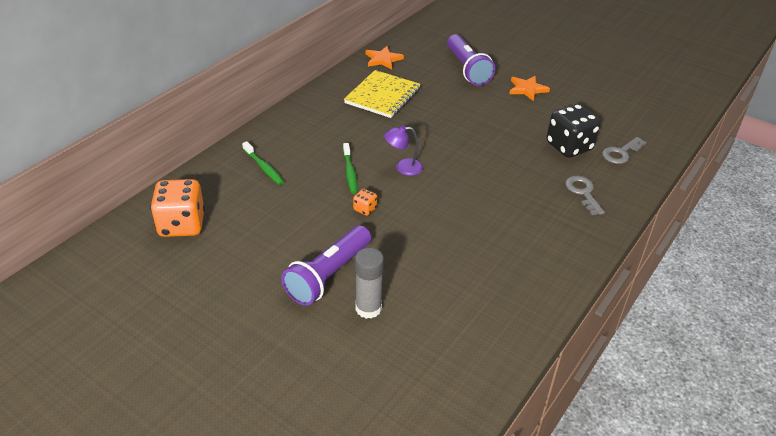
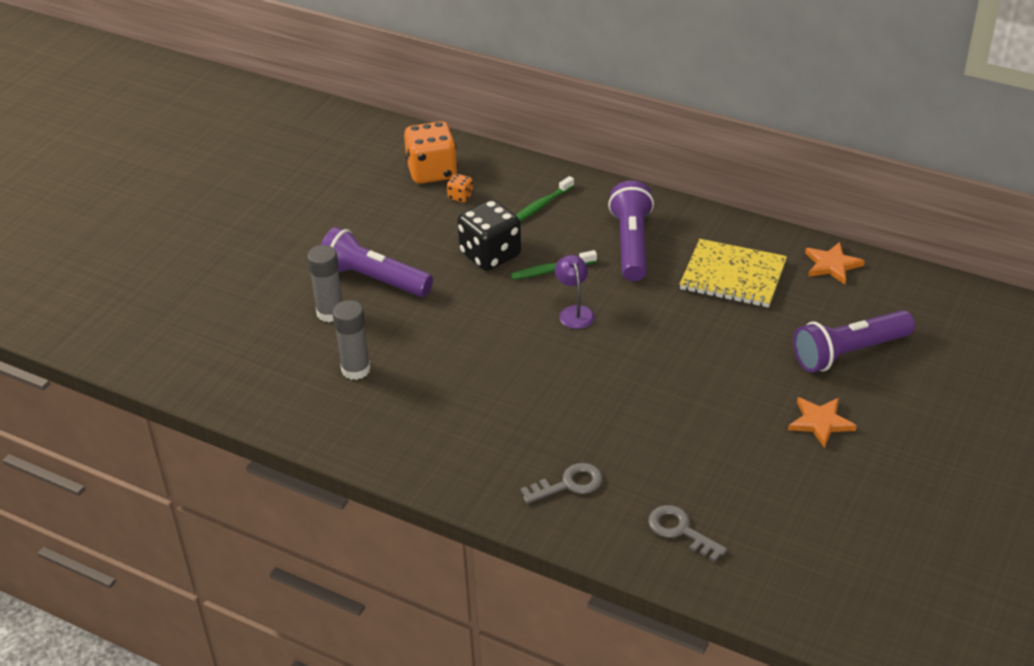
camera: 85 degrees right, 0 degrees up
(332, 131) = (632, 244): none -> purple flashlight
(365, 209) = (486, 291): orange dice -> orange dice (460, 196)
(449, 295) = (356, 369): none -> grey glue stick
(569, 146) = (677, 471): black dice -> black dice (490, 255)

